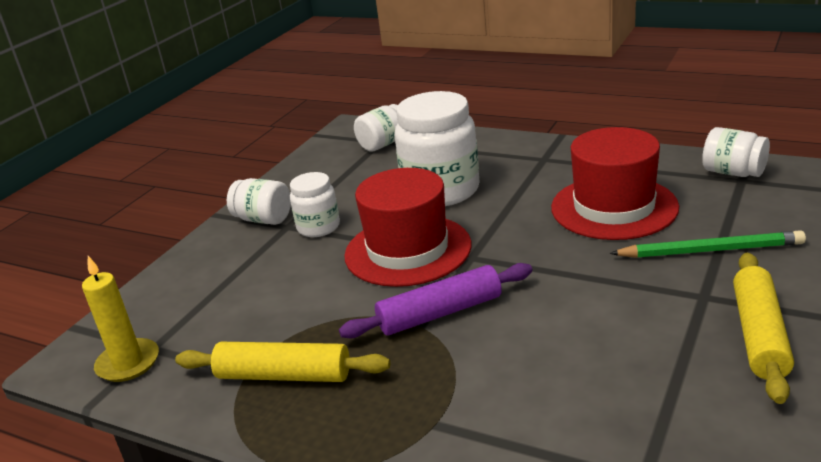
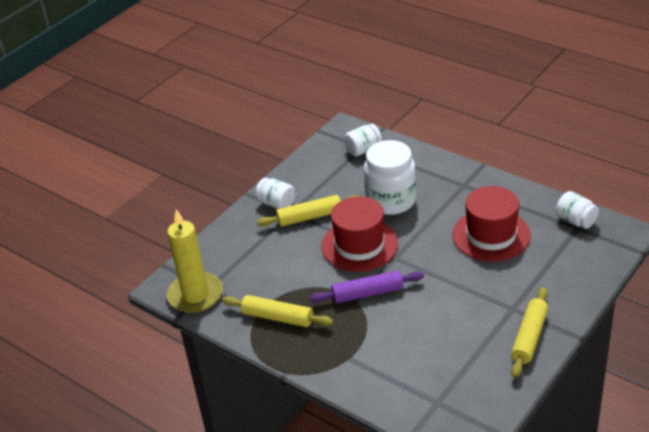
camera: 10 degrees right, 10 degrees up
(128, 363) = (195, 295): yellow candle -> yellow candle, size x1.62
(318, 227) = (309, 217): white jar -> yellow rolling pin
(710, 250) = (531, 278): green pencil -> none

